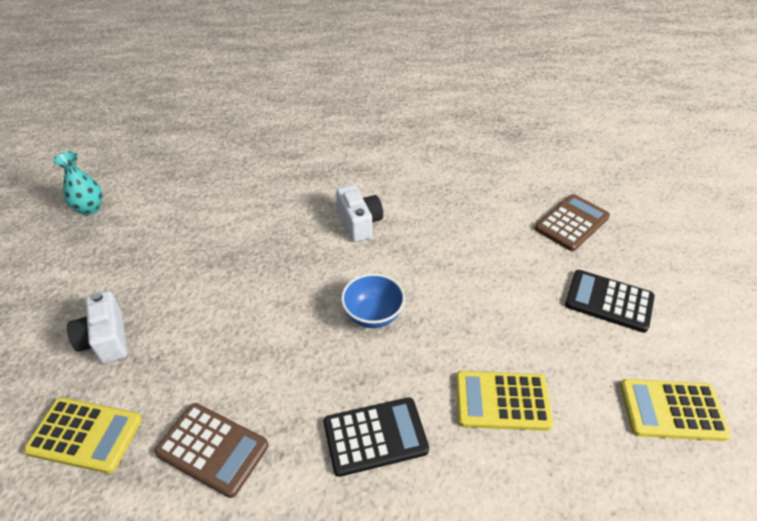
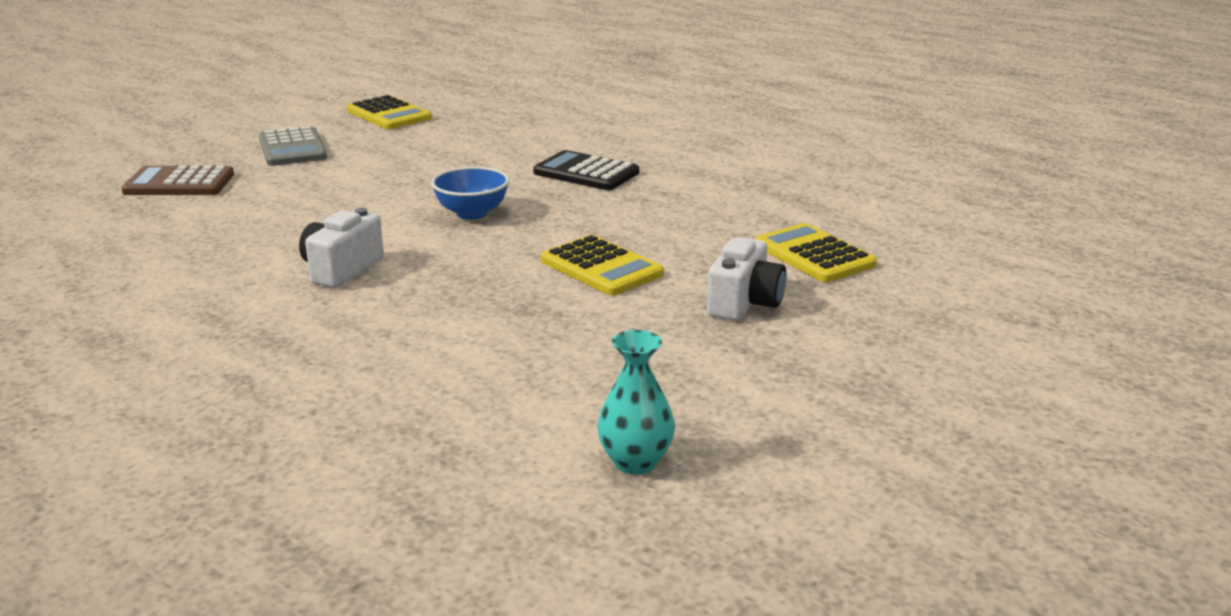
camera: 135 degrees left, 20 degrees down
(212, 449) = (712, 211): brown calculator -> none
(502, 401) = (475, 151): yellow calculator -> yellow calculator (601, 267)
(609, 301) = (292, 148): black calculator -> grey calculator

